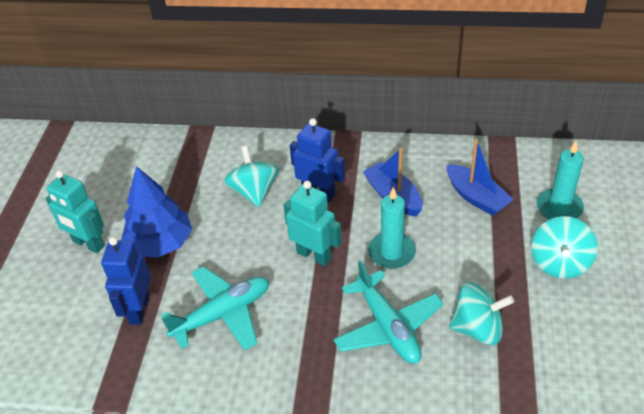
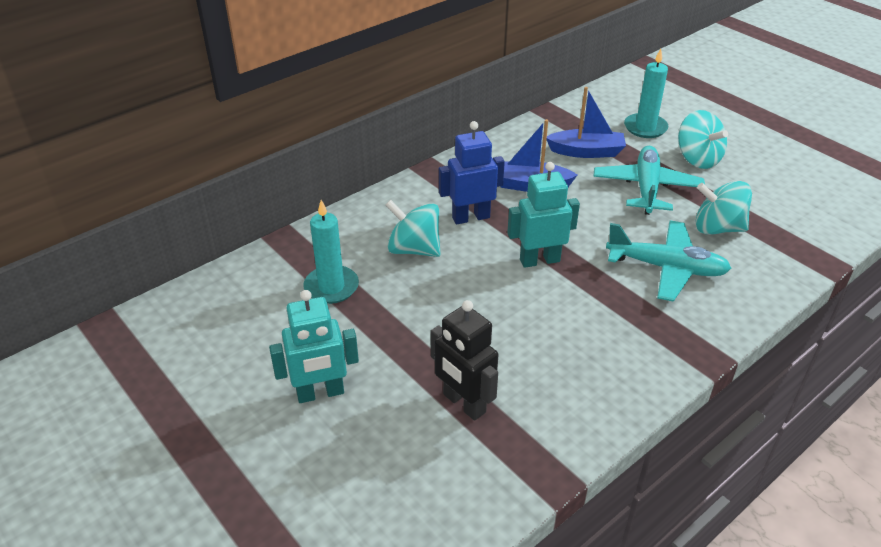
camera: 50 degrees left, 5 degrees down
(138, 310) = (463, 404): blue robot -> black robot
(160, 243) = (394, 341): blue tree -> none
(222, 314) = (540, 350): turquoise plane -> turquoise plane (646, 188)
(391, 252) = (590, 221): turquoise candle -> turquoise candle (331, 287)
(477, 328) = (717, 228): turquoise spinning top -> turquoise spinning top turned 120 degrees counterclockwise

